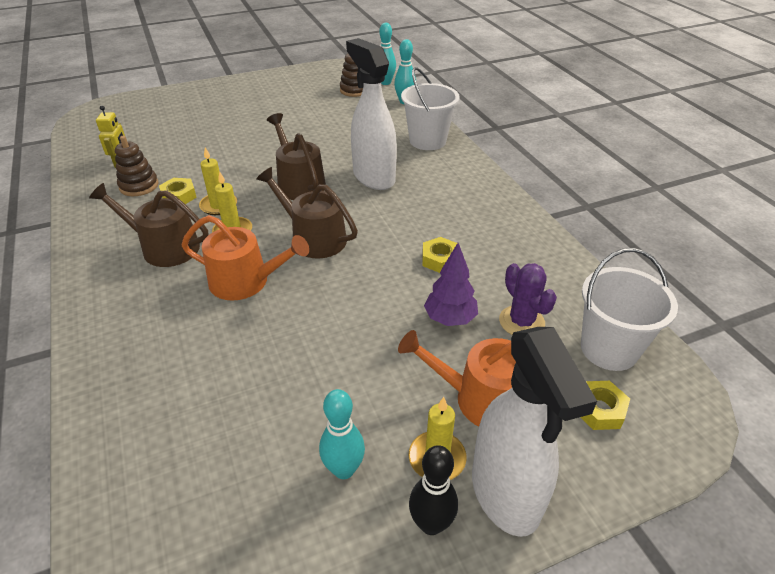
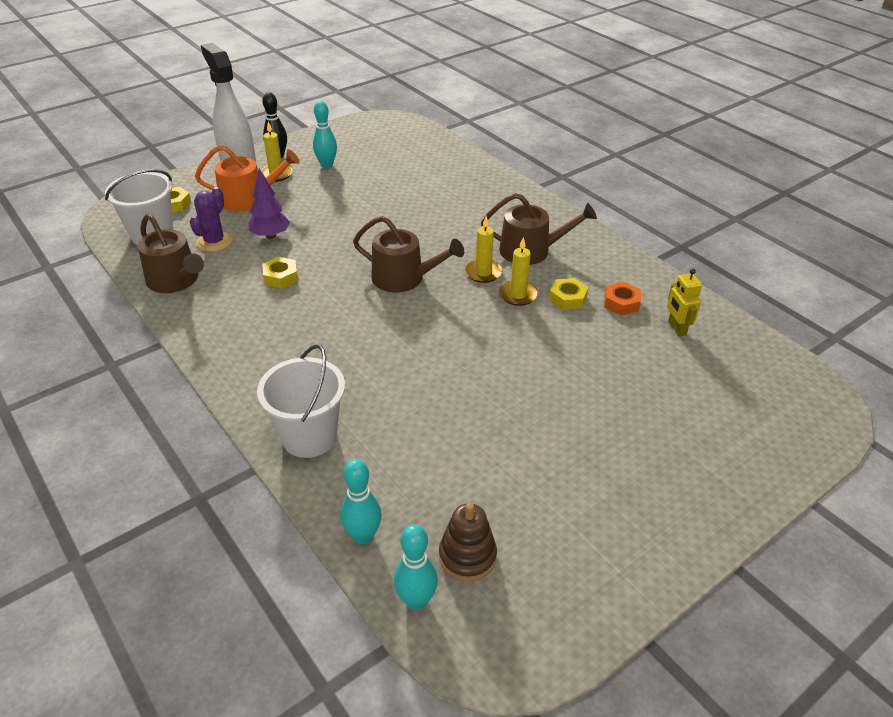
camera: 165 degrees right, 0 degrees up
(139, 186) = (621, 303): brown stacking toy -> orange nut
(246, 281) = (441, 237): orange watering can -> none
(299, 183) = (452, 335): brown watering can -> brown watering can (176, 280)
(373, 177) = (369, 358): white spray bottle -> none
(521, 322) = (214, 242): purple cactus -> purple cactus turned 60 degrees clockwise

